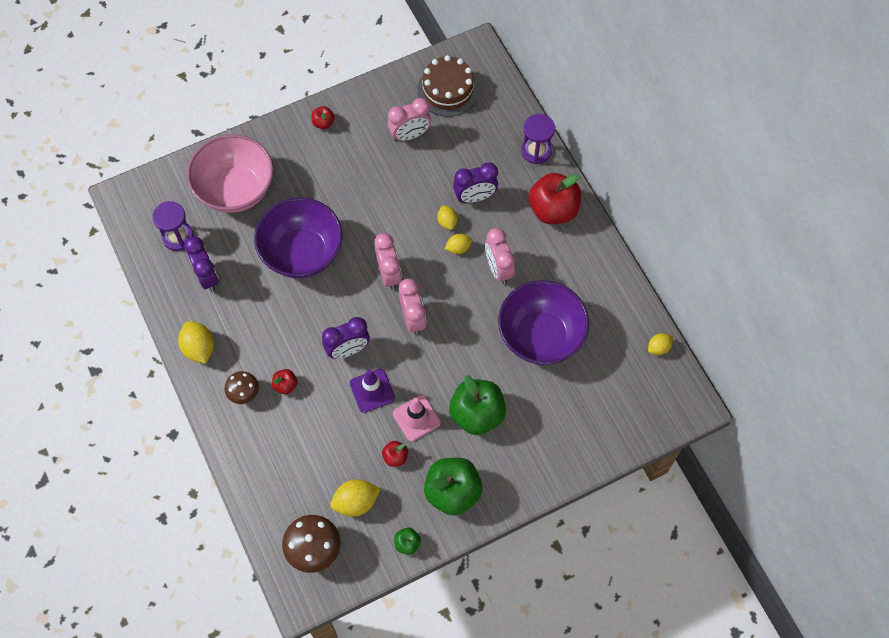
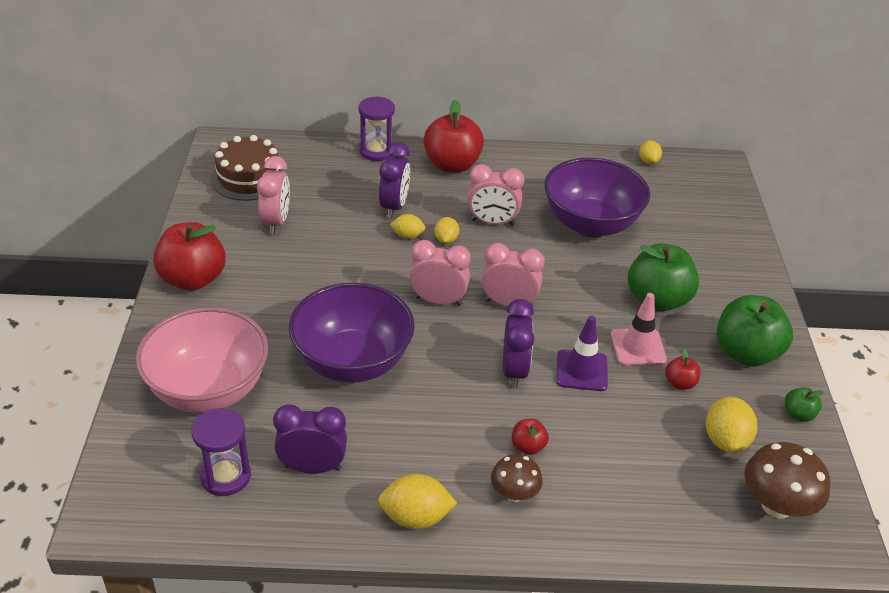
camera: 65 degrees left, 25 degrees down
(323, 123) = (193, 279): red apple -> red apple, size x2.18

